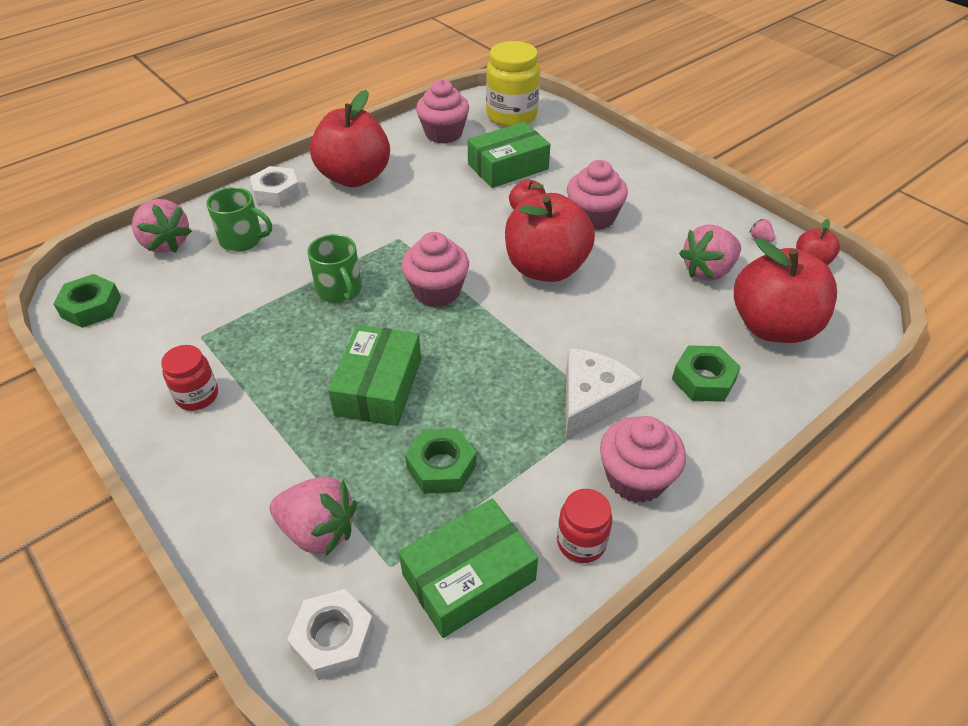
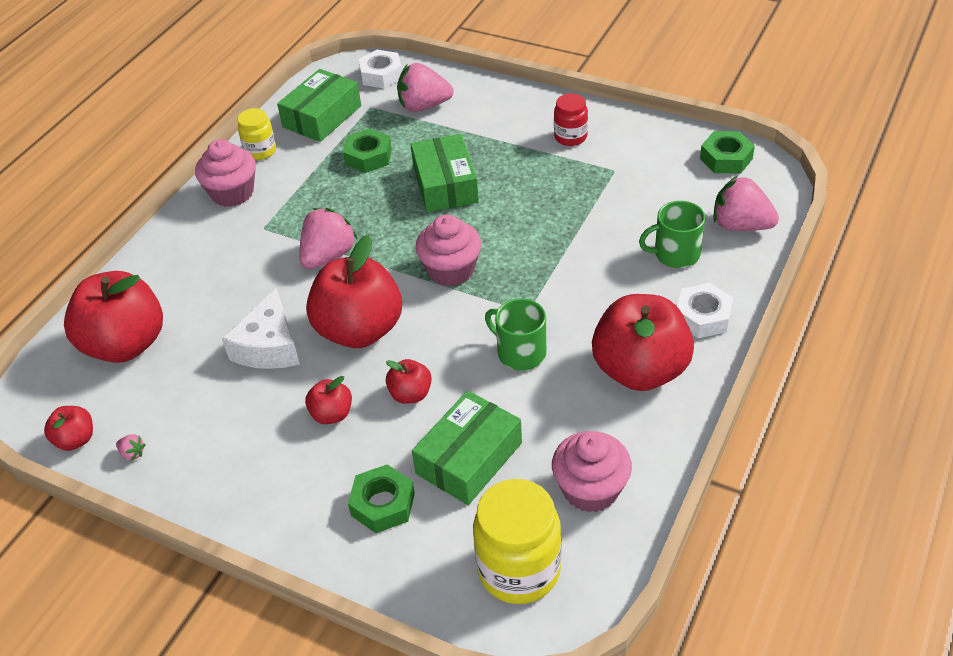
camera: 160 degrees right, 0 degrees up
(339, 290) = (538, 241): green mug -> green mug (520, 352)
(581, 542) = (260, 151): red jar -> yellow jar
(591, 400) = (278, 229): white cheese -> white cheese (269, 346)
(593, 217) = (332, 414): pink cupcake -> red apple
(703, 379) = (189, 275): green nut -> green nut (383, 504)
(708, 271) = (191, 386): pink strawberry -> pink strawberry (328, 256)

